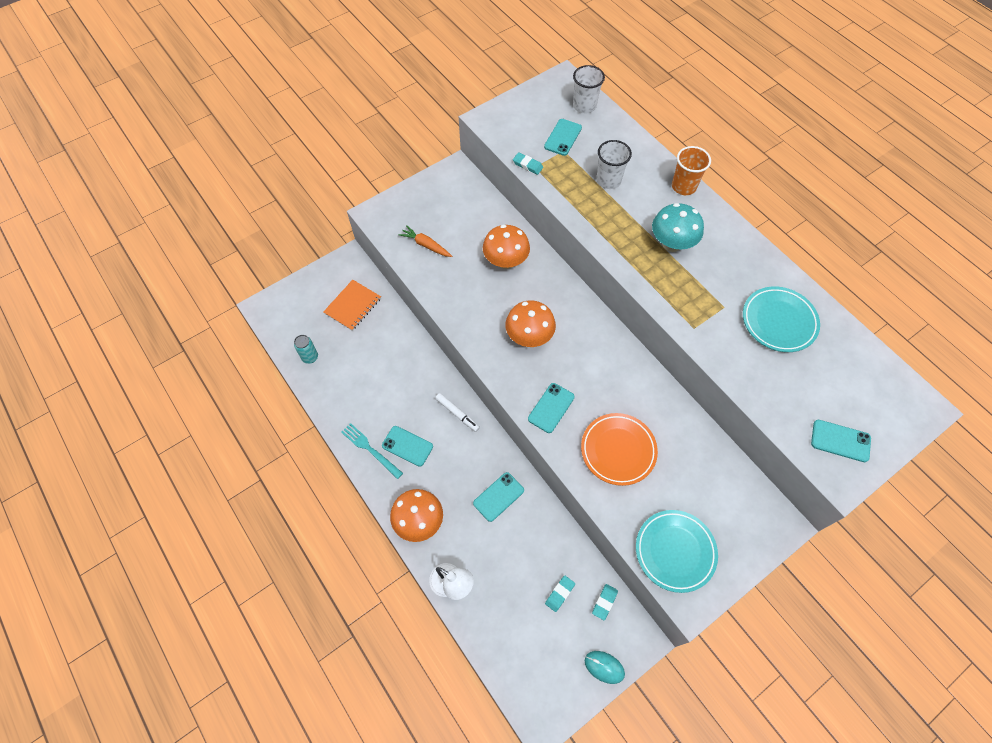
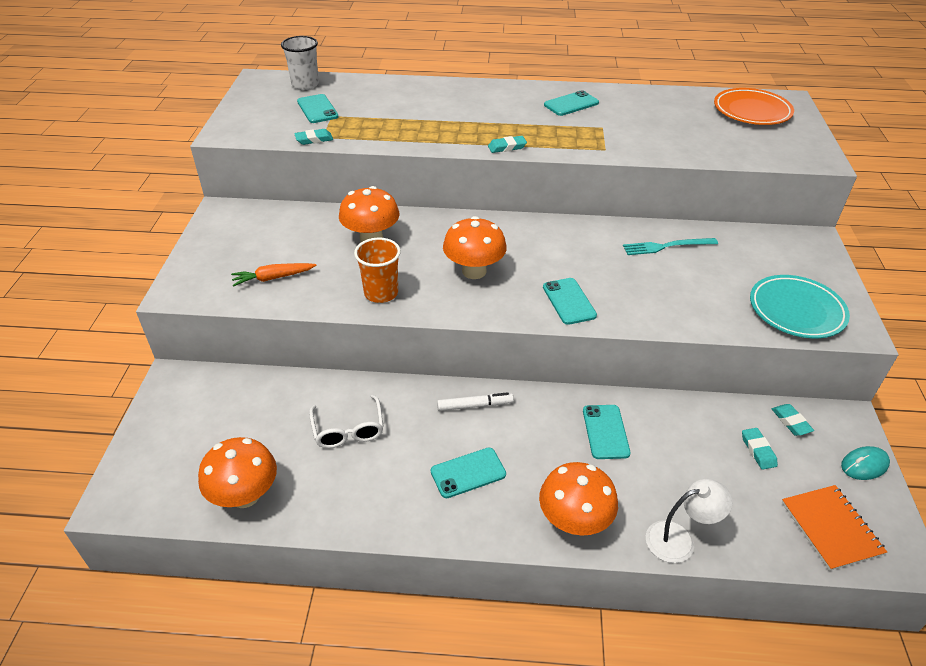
camera: 50 degrees left, 20 degrees down
(310, 357) = (245, 495): turquoise can -> orange mushroom
(353, 306) = (234, 412): orange notebook -> orange notebook (831, 528)
(370, 449) = (436, 511): turquoise fork -> turquoise fork (666, 246)
(386, 366) = (348, 430): none -> white glasses
(608, 180) = (399, 112): white cup -> none
(618, 450) = (659, 286): orange plate -> orange plate (751, 111)
(632, 269) = (507, 147): none -> turquoise eraser
(671, 244) = (508, 118): turquoise mushroom -> none
(683, 186) = (461, 86): orange cup -> orange cup (381, 293)
(778, 321) = (646, 113): turquoise plate -> none
(840, 441) = (785, 143): turquoise phone -> turquoise phone (571, 104)

